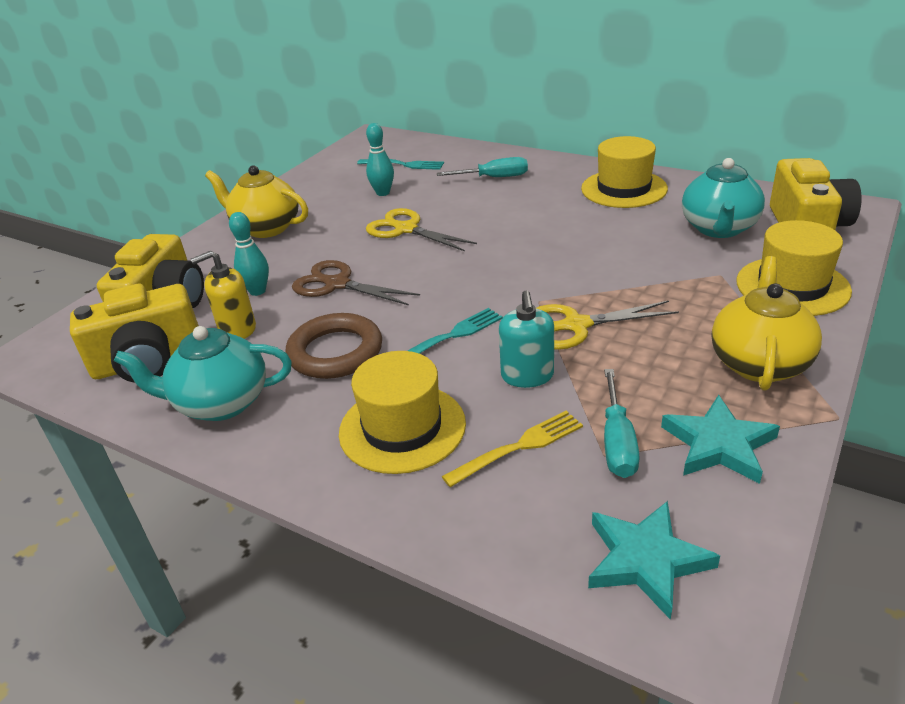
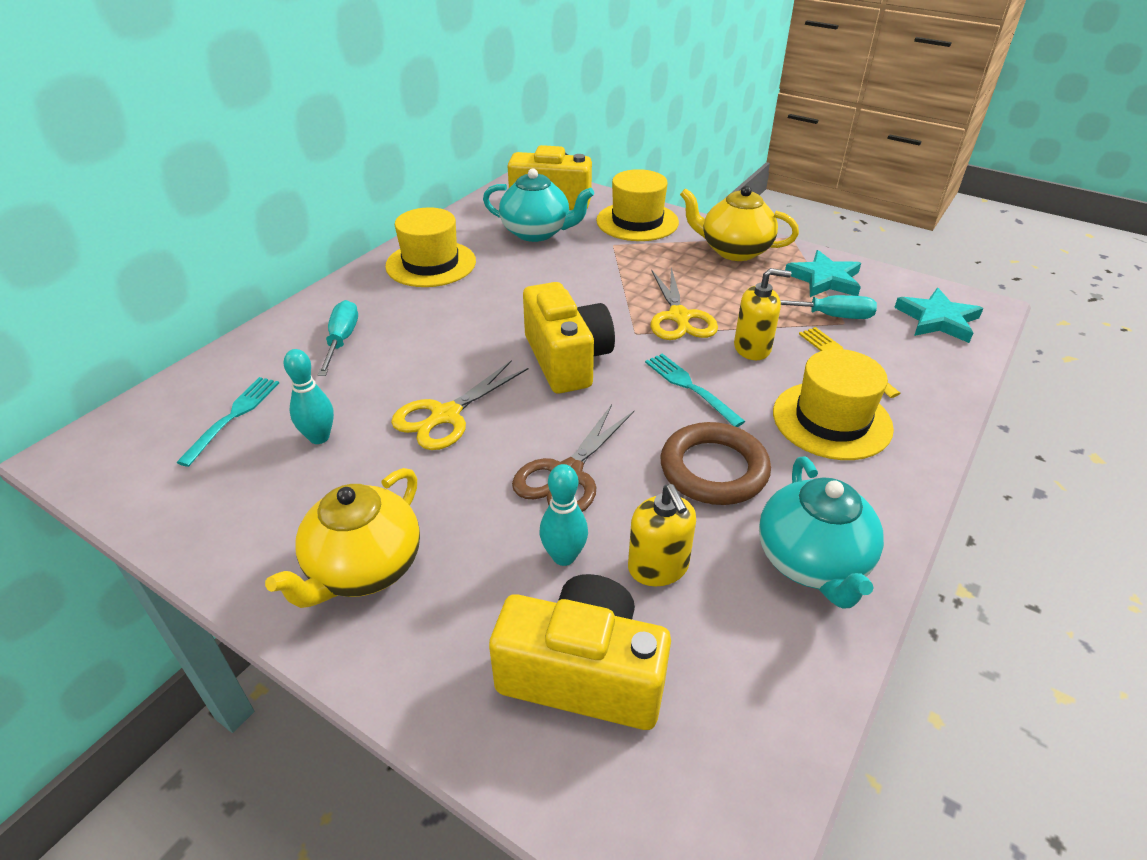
camera: 90 degrees left, 5 degrees up
(148, 362) = (731, 662): yellow camera -> yellow camera (567, 360)
(527, 376) = (752, 348): turquoise soap dispenser -> yellow soap dispenser

